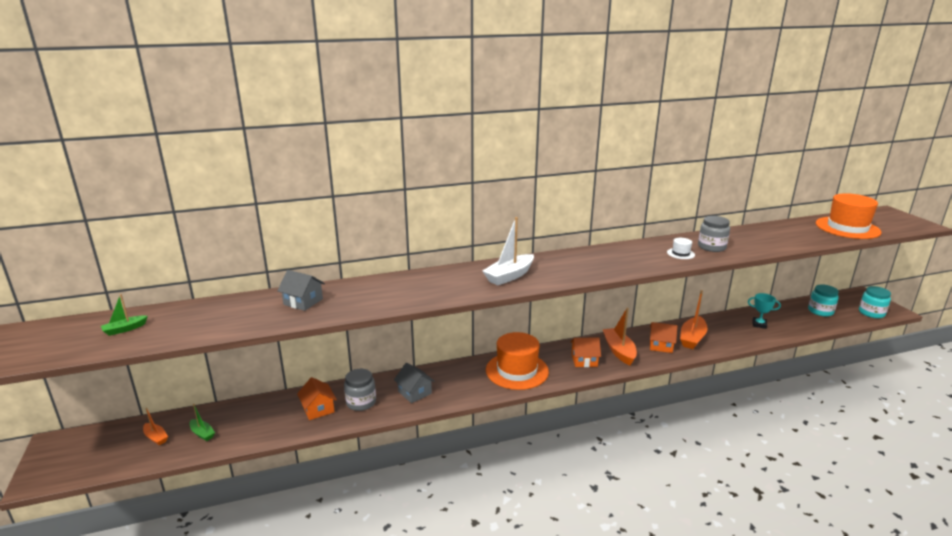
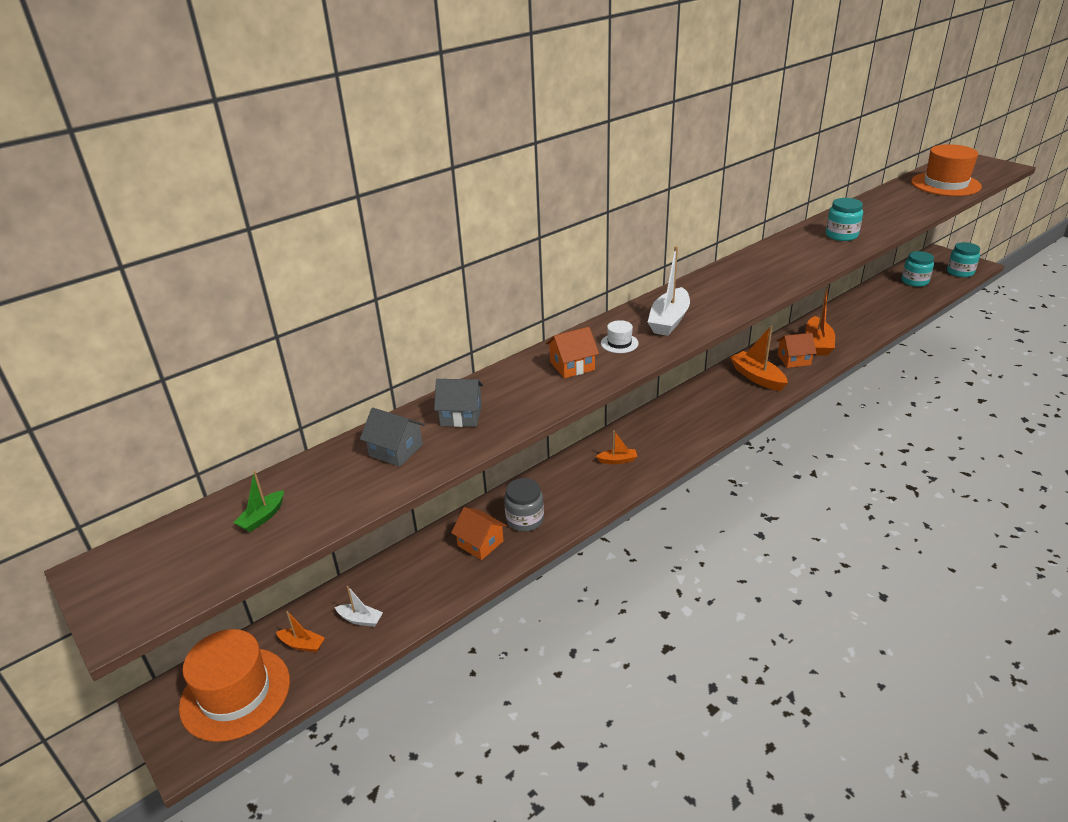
camera: 20 degrees left, 10 degrees up
(202, 433) = (360, 619): green boat -> white boat
(414, 392) = (577, 489): grey house -> grey house (396, 450)
(460, 381) = (617, 460): none -> orange boat
(517, 371) = (669, 430): orange hat -> orange hat (235, 693)
(584, 360) = (730, 398): orange house -> orange house (572, 366)
(680, 253) = (819, 250): white hat -> white hat (619, 343)
(711, 247) = (841, 235): grey jar -> turquoise jar
(759, 324) = (869, 311): turquoise trophy -> none

